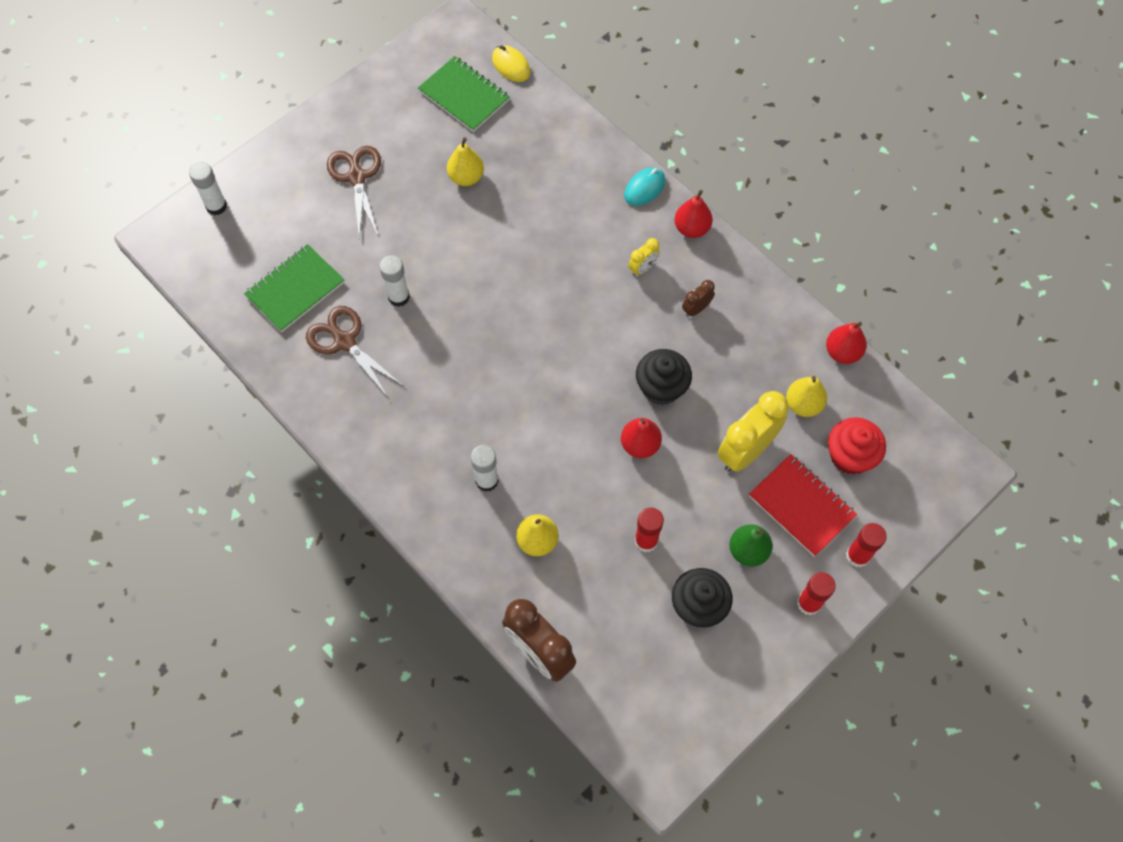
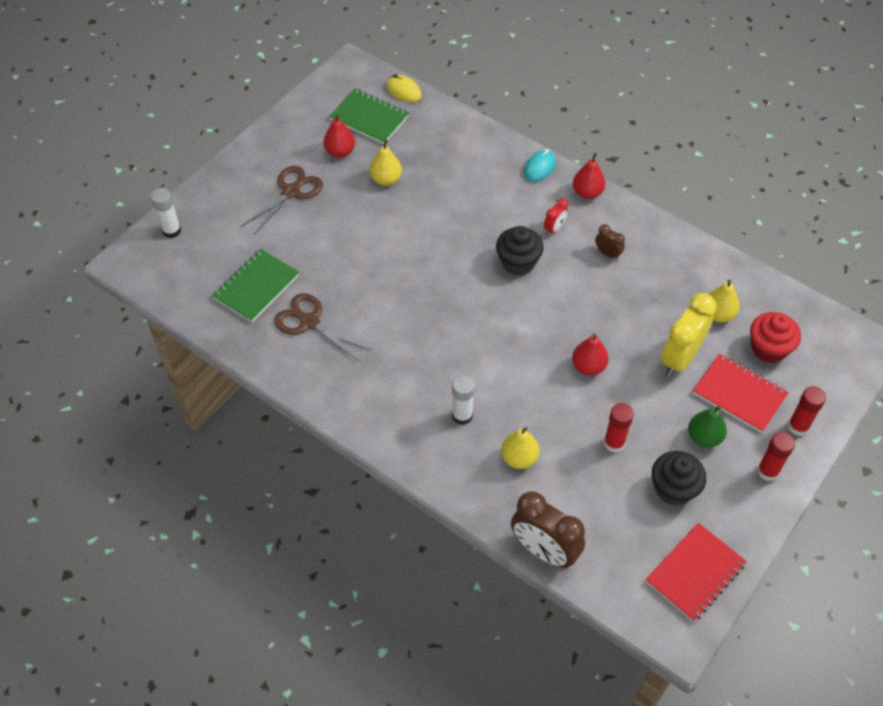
camera: 10 degrees left, 10 degrees down
(357, 177) = (291, 192): brown scissors -> brown scissors turned 60 degrees clockwise
(399, 297) = (349, 280): white glue stick -> none
(643, 268) = (554, 229): yellow clock -> red clock
(661, 387) = (594, 319): black cupcake -> black cupcake (518, 262)
(696, 309) = (607, 253): brown clock -> brown clock turned 90 degrees clockwise
(697, 706) = (695, 573): none -> red notebook
(842, 352) = (739, 269): red pear -> red pear (340, 152)

